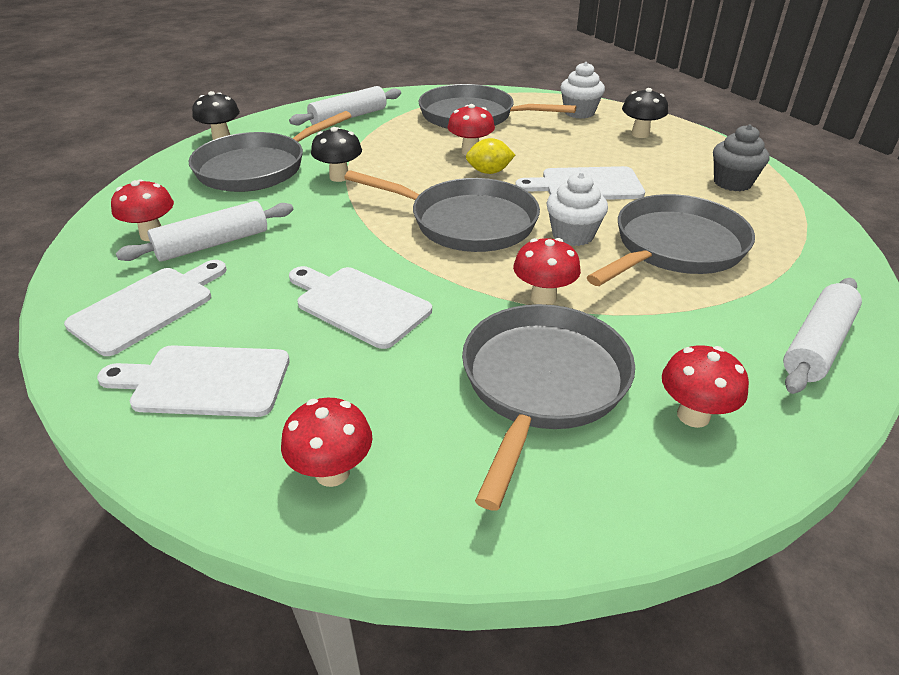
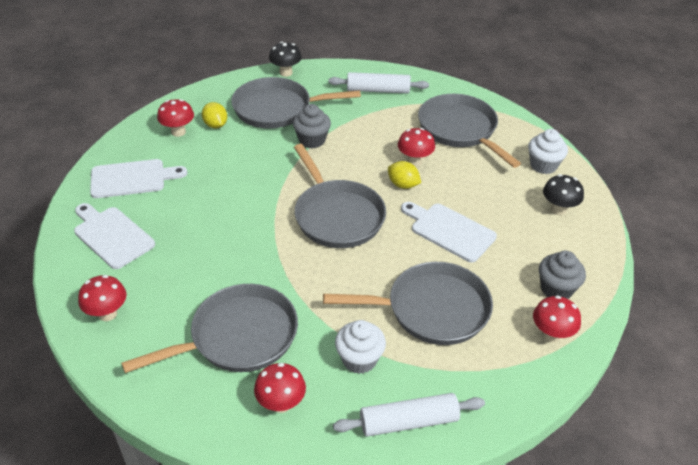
camera: 40 degrees right, 5 degrees up
(197, 209) = (215, 125): none -> yellow lemon
(213, 244) = (197, 154): white rolling pin -> none
(339, 177) = (312, 140): black mushroom -> grey cupcake
(359, 304) = (217, 236): white cutting board -> none
(543, 298) = (307, 291): red mushroom -> red mushroom (551, 335)
(573, 235) = (384, 262): white cupcake -> white cupcake (359, 359)

